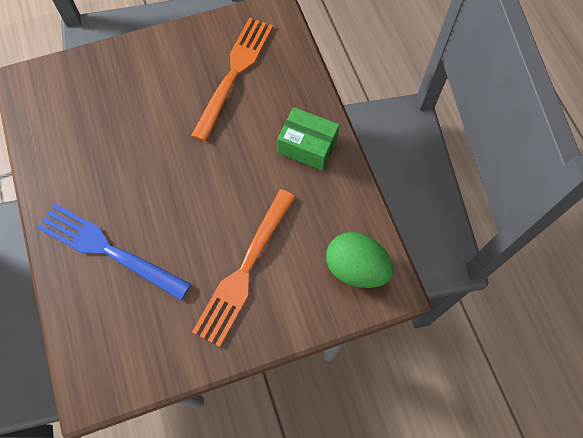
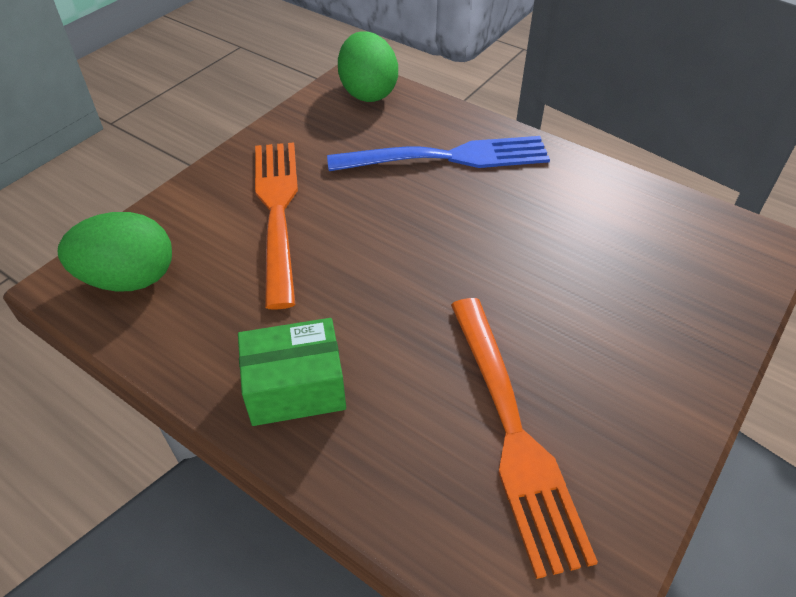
camera: 145 degrees right, 20 degrees down
(95, 363) = (368, 92): none -> green egg

